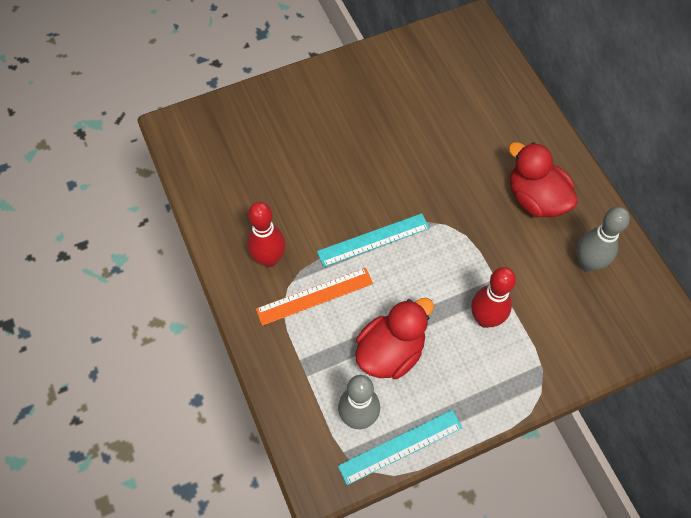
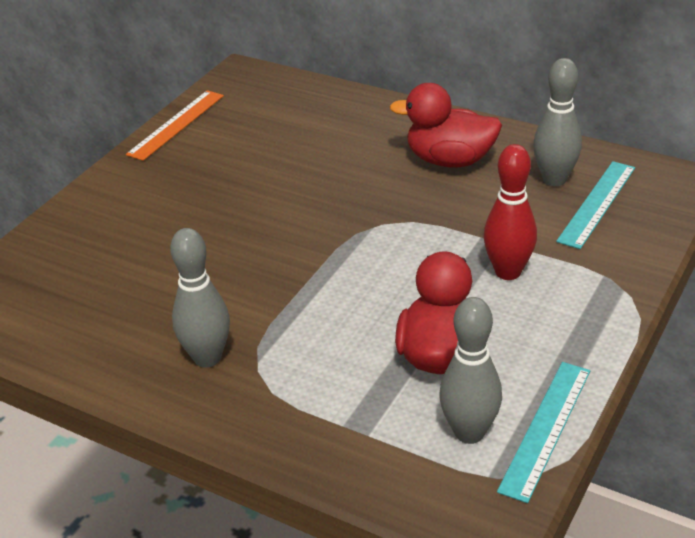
camera: 35 degrees left, 25 degrees down
(269, 259) = (207, 358): red bowling pin -> grey bowling pin
(315, 296) = (300, 359): orange ruler -> orange ruler (176, 124)
(373, 239) = (316, 276): turquoise ruler -> turquoise ruler (596, 203)

